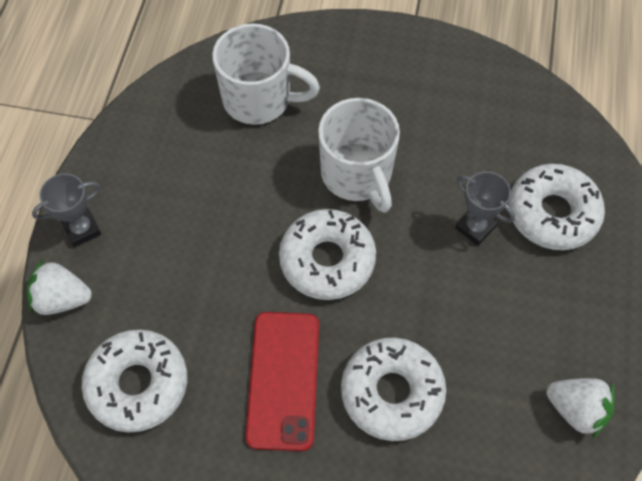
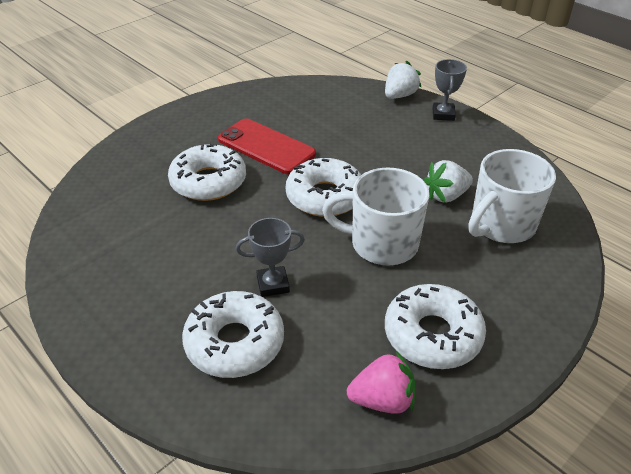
camera: 125 degrees right, 20 degrees down
(138, 384) = (321, 102): white donut -> white donut (432, 335)
(511, 95) = (382, 400): none -> pink strawberry
(576, 410) = (94, 254): white strawberry -> white strawberry (446, 196)

